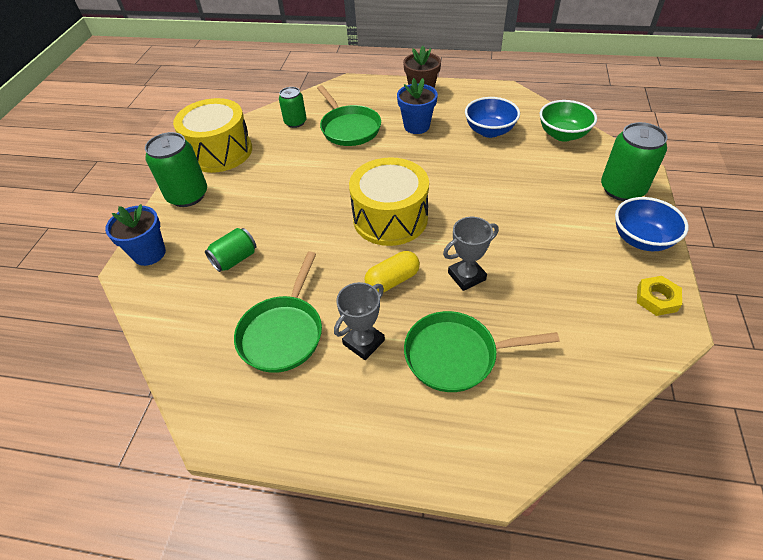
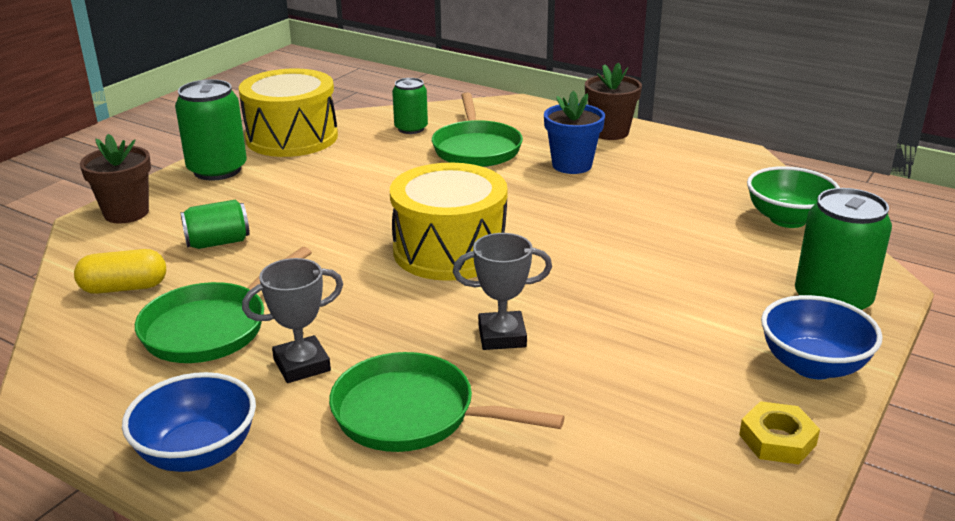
camera: 20 degrees right, 20 degrees down
(149, 253) = (126, 213): blue flower pot -> brown flower pot
(392, 280) = (395, 314): yellow capsule -> yellow capsule (124, 288)
(489, 131) = (675, 192): blue bowl -> blue bowl (197, 453)

